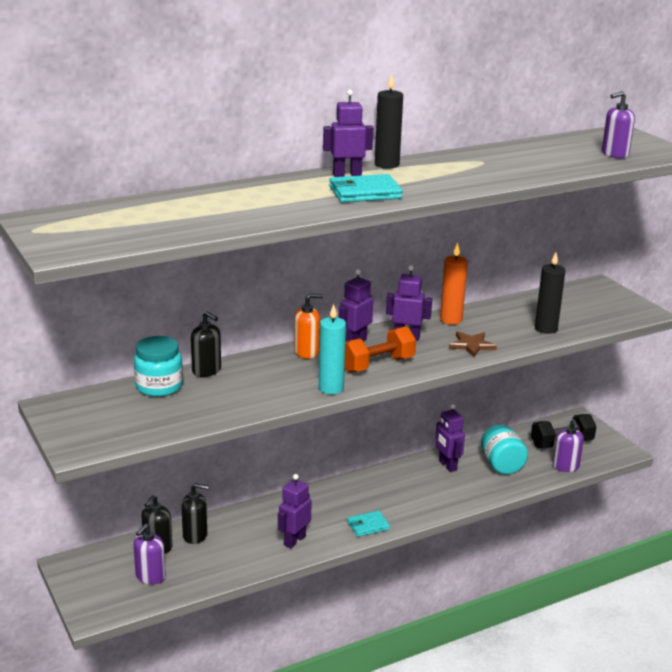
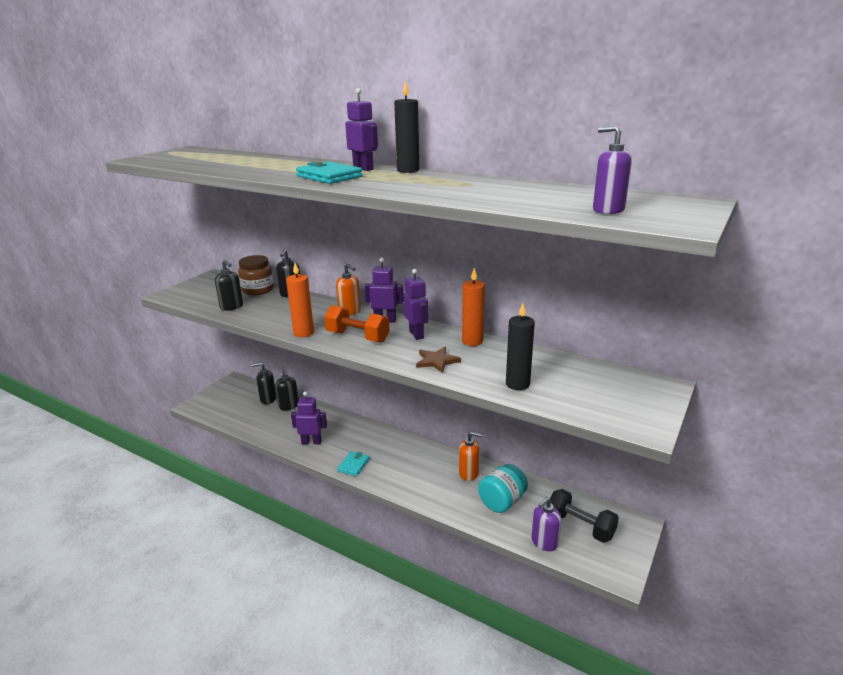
camera: 60 degrees right, 0 degrees up
(150, 576) = (238, 408): purple soap dispenser -> none
(159, 387) = (258, 290): turquoise jar -> brown jar
(192, 413) = (232, 307): none -> black soap dispenser
(331, 388) = (303, 333): turquoise candle -> orange candle
(368, 525) = (354, 465): turquoise wallet -> turquoise wallet turned 75 degrees clockwise
(447, 465) = (469, 473): purple robot -> orange soap dispenser

